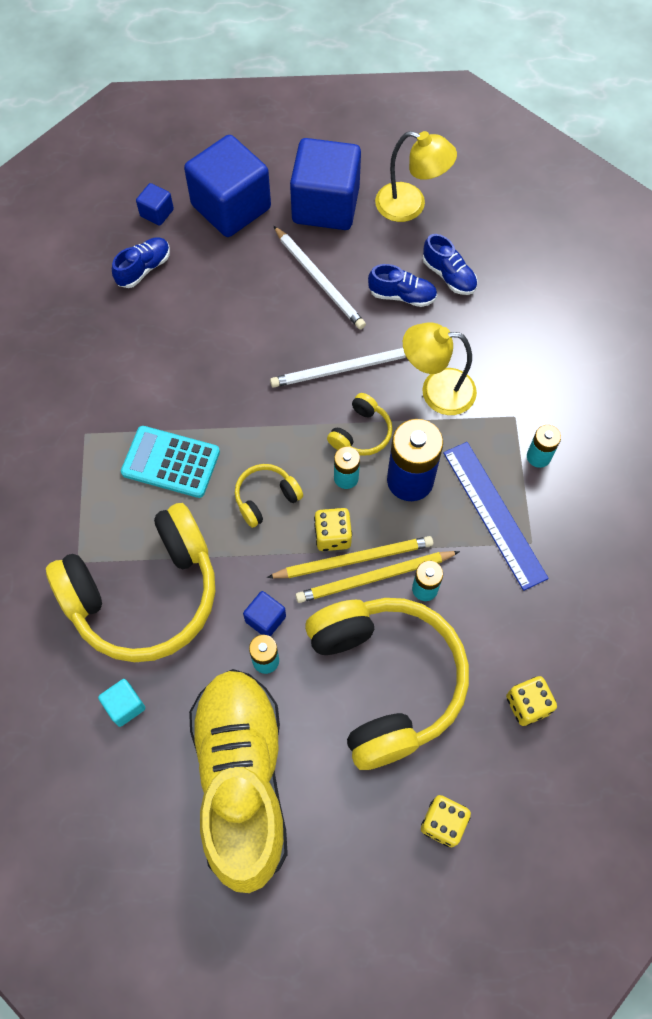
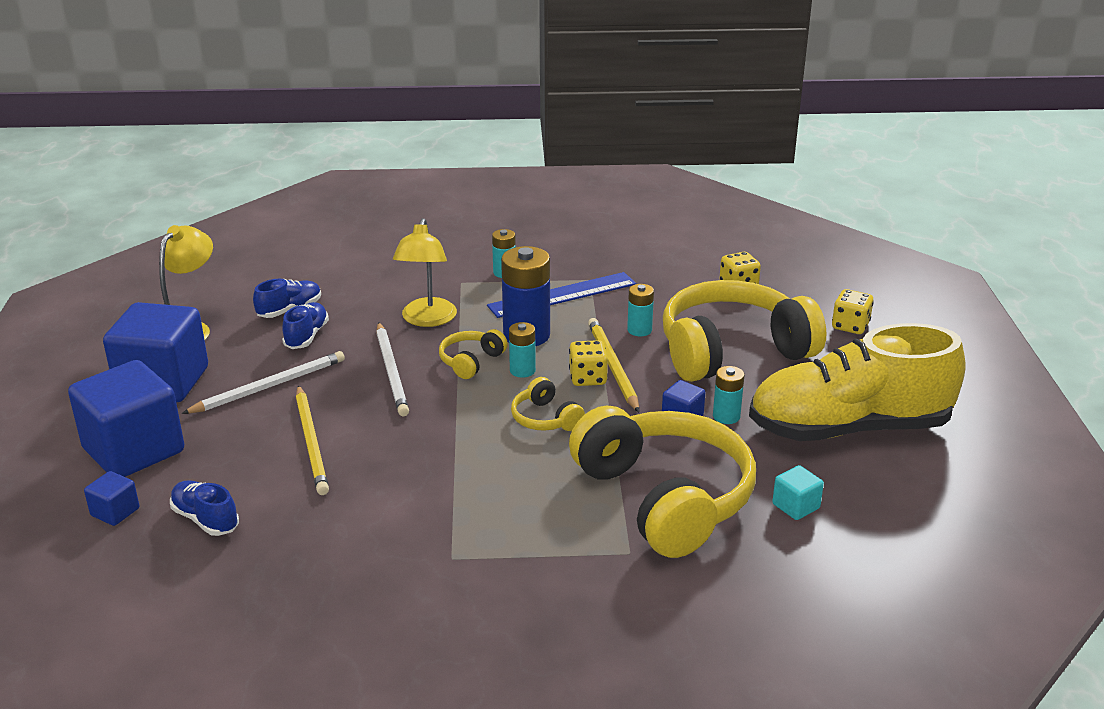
camera: 90 degrees left, 35 degrees down
(171, 462) = (498, 485): turquoise calculator -> none
(361, 433) = (471, 361): yellow headphones -> yellow headphones turned 90 degrees counterclockwise
(374, 578) = (631, 356): yellow pencil -> yellow pencil (311, 442)

